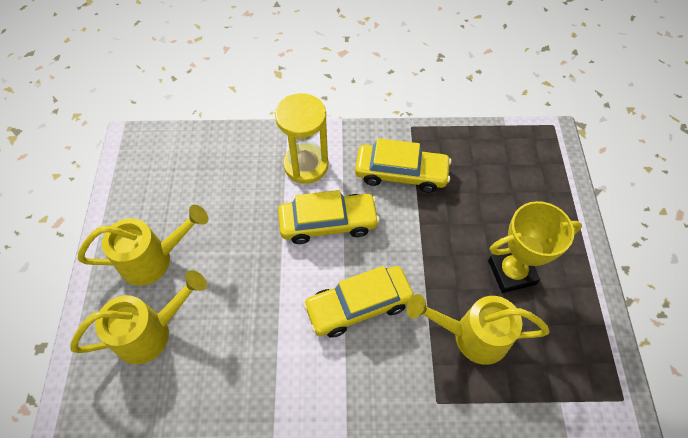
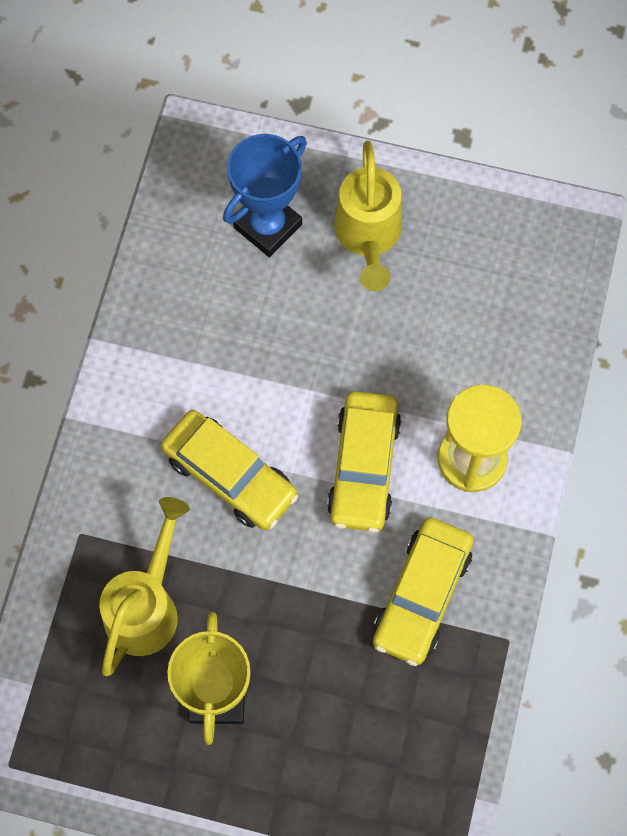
camera: 105 degrees right, 10 degrees up
(152, 332) = (267, 226): yellow watering can -> blue trophy
(358, 305) = (230, 476): yellow car -> yellow car turned 135 degrees clockwise

